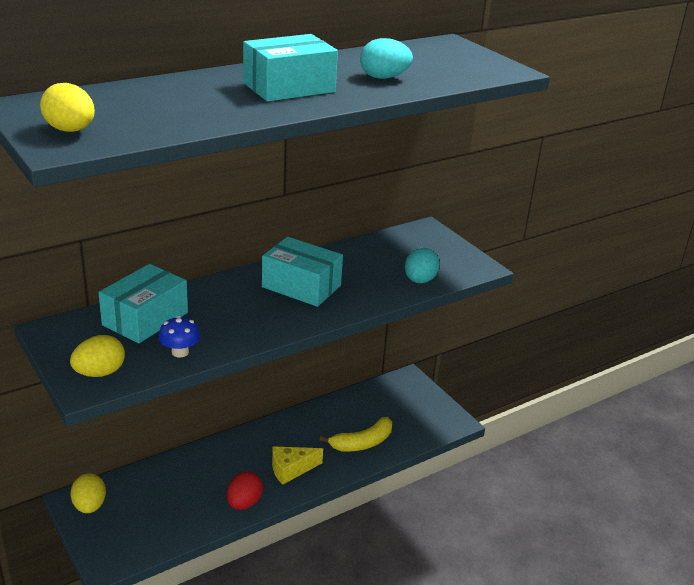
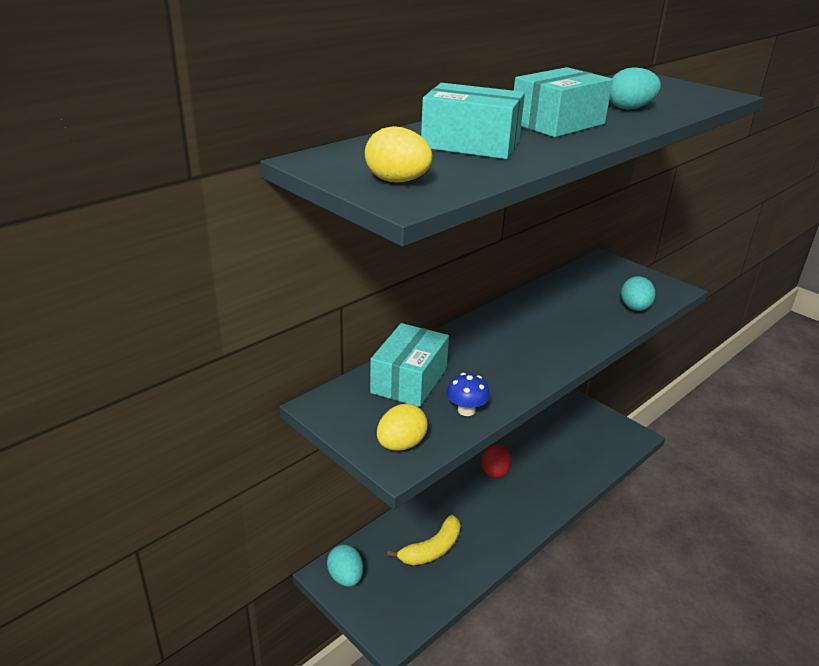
camera: 10 degrees left, 0 degrees up
(89, 506) = (345, 577): yellow egg -> turquoise egg
(244, 503) = (492, 547): red egg -> red egg (495, 473)
(291, 469) = (518, 506): yellow cheese -> none
(301, 286) = (534, 327): turquoise box -> turquoise box (470, 144)
(362, 443) = (568, 469): yellow banana -> yellow banana (432, 549)

